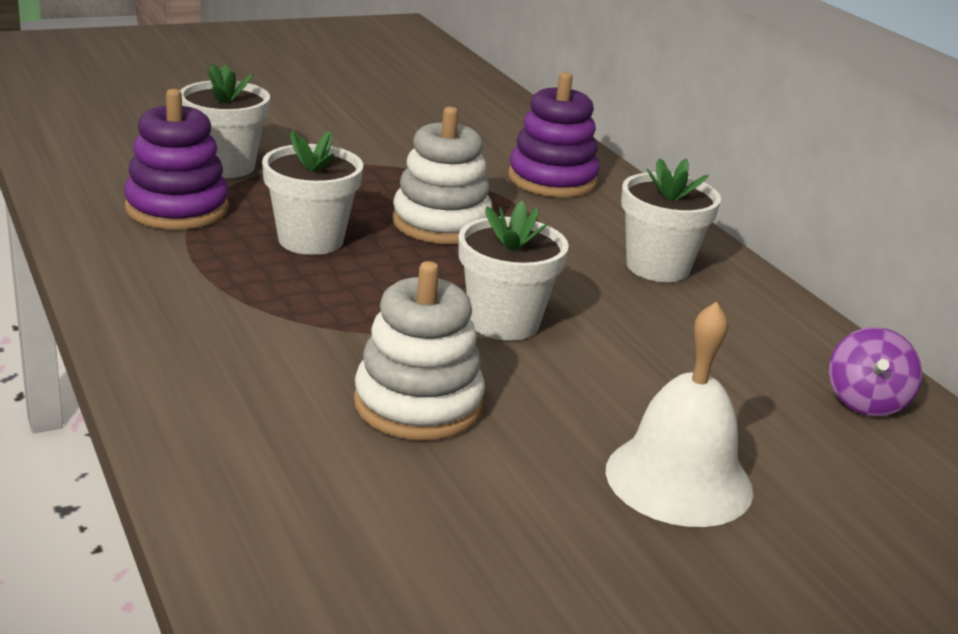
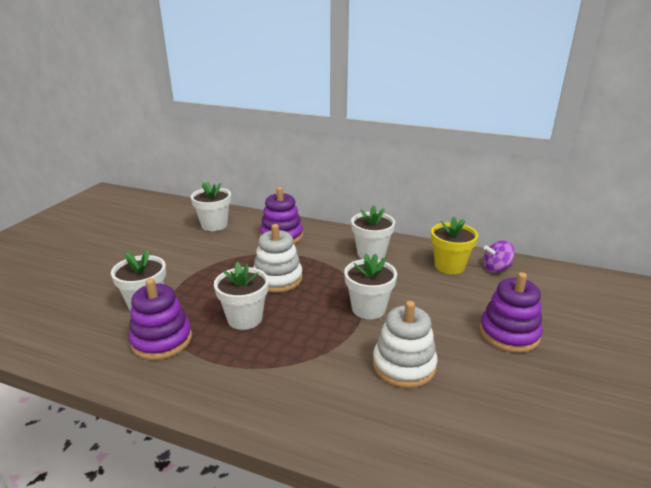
camera: 40 degrees left, 0 degrees up
(476, 123) = (214, 225): none -> white flower pot
(679, 479) = (509, 334): white bell -> purple stacking toy
(772, 351) = (449, 266): none -> yellow flower pot
(866, 402) = (496, 268): purple spinning top -> purple spinning top turned 105 degrees clockwise

